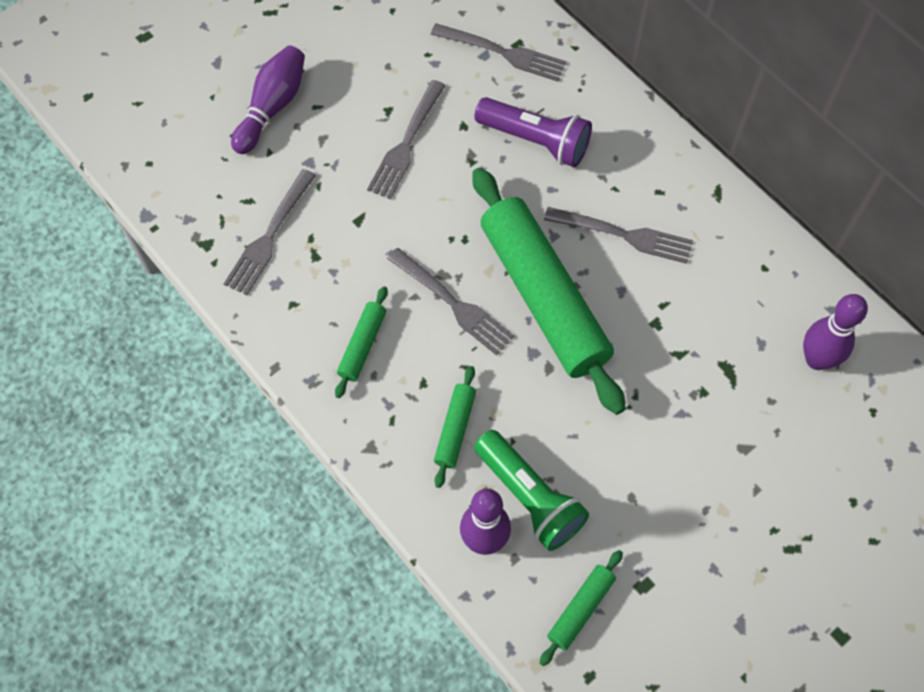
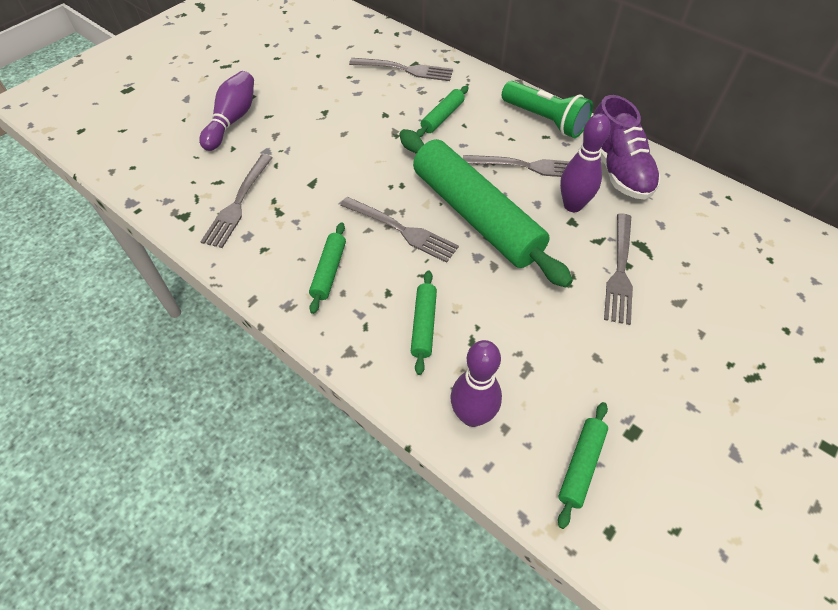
camera: 10 degrees left, 10 degrees down
(406, 143) = (342, 130): grey fork -> grey fork (620, 271)
(529, 497) = (505, 371): green flashlight -> green flashlight (545, 120)
(535, 141) = (442, 117): purple flashlight -> green rolling pin
(734, 256) = (617, 169): none -> purple shoe
(816, 359) = (709, 229): purple bowling pin -> purple bowling pin (572, 205)

